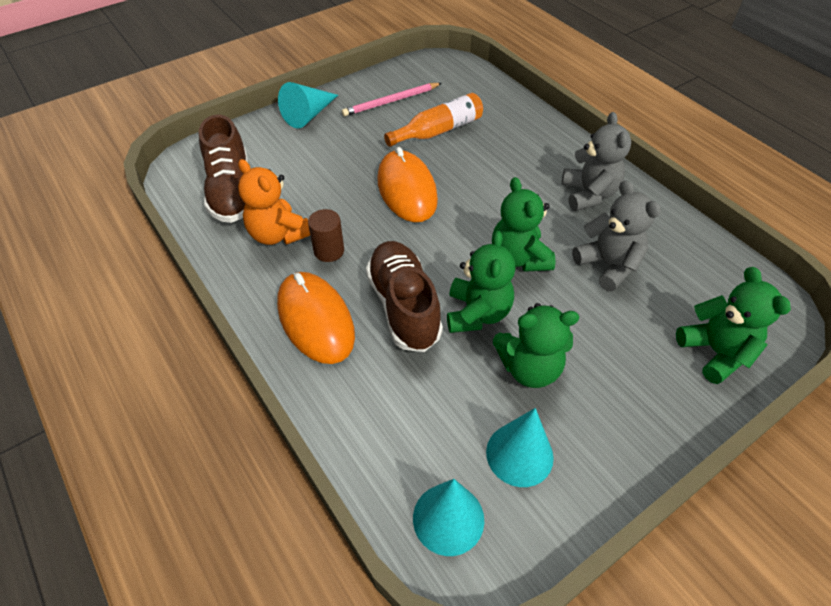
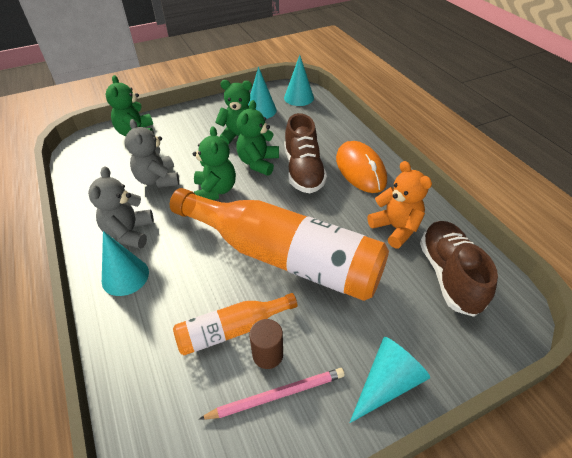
camera: 170 degrees left, 5 degrees down
(329, 251) = (353, 210): brown cylinder -> brown cylinder (267, 354)
(407, 189) = (283, 256): orange mouse -> orange bottle
(559, 156) = (125, 276): none -> turquoise cone

